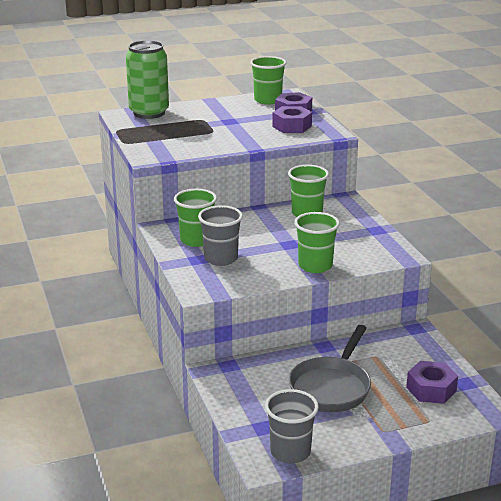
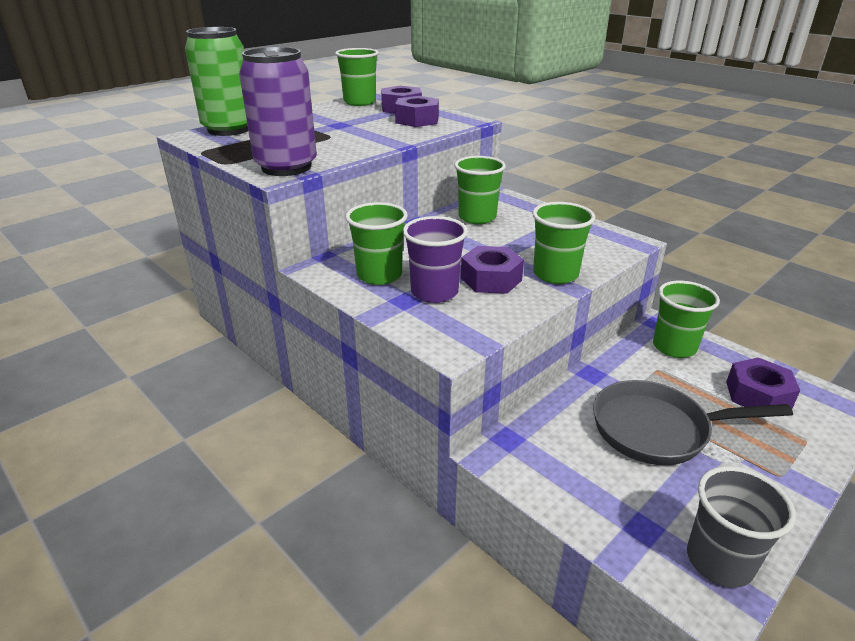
camera: 25 degrees left, 5 degrees up
(159, 153) = (286, 167): none -> purple can
(221, 259) = (434, 292): grey cup -> purple cup
(267, 259) = (491, 279): none -> purple nut
(331, 387) = (657, 429): grey pan -> grey pan turned 90 degrees clockwise
(408, 346) = (674, 347): none -> green cup

